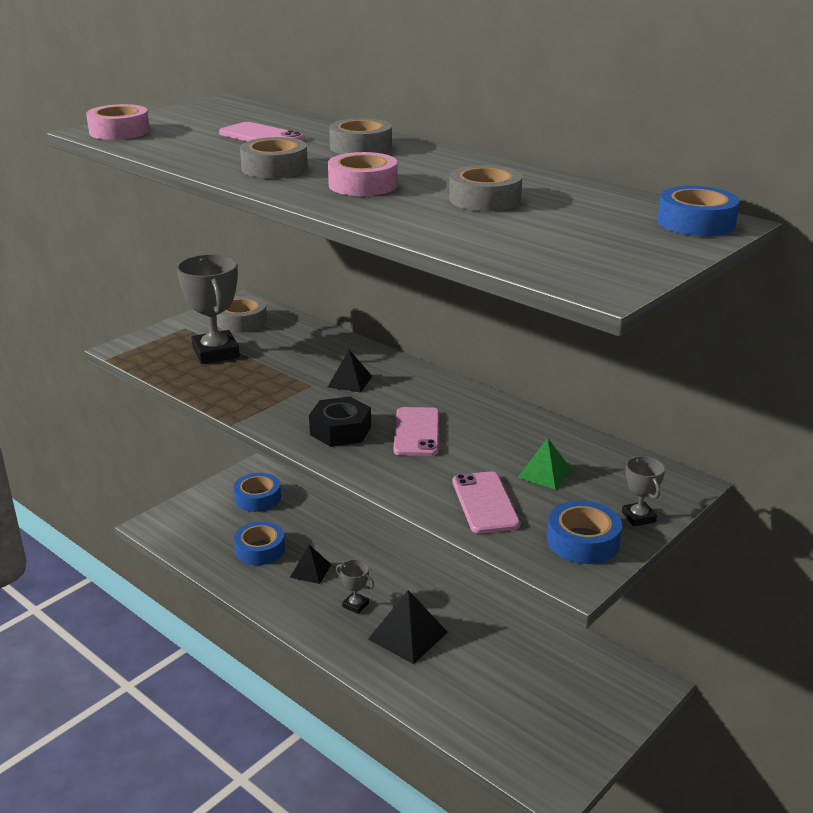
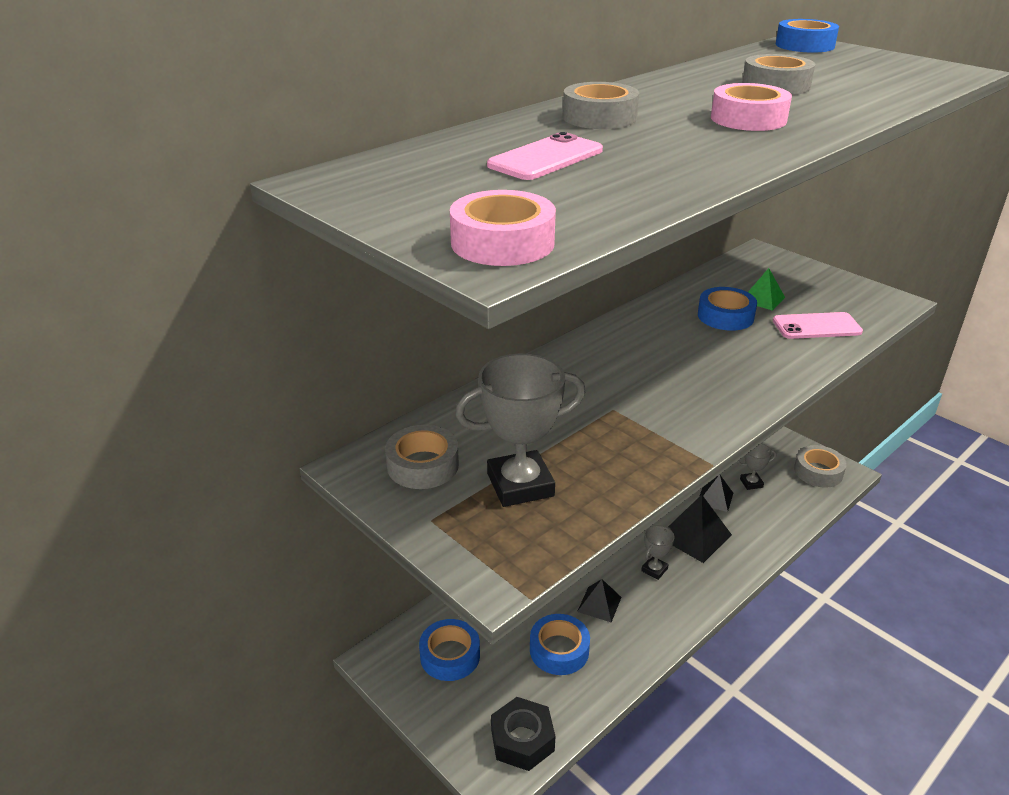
camera: 85 degrees left, 5 degrees up
(274, 168) = (696, 151): grey tape -> grey tape (818, 472)
(340, 431) = (713, 391): black nut -> black nut (522, 740)
(350, 381) = (604, 384): black pyramid -> black pyramid (715, 498)
(416, 432) = (707, 350): pink phone -> none
(583, 541) = (852, 294): blue tape -> blue tape (725, 316)
(638, 517) = (812, 272): grey trophy -> grey trophy (751, 483)

